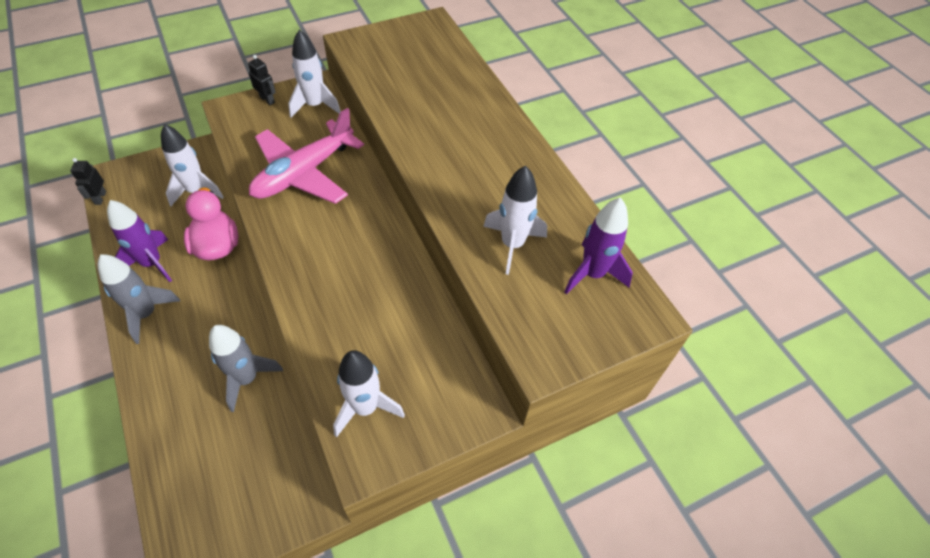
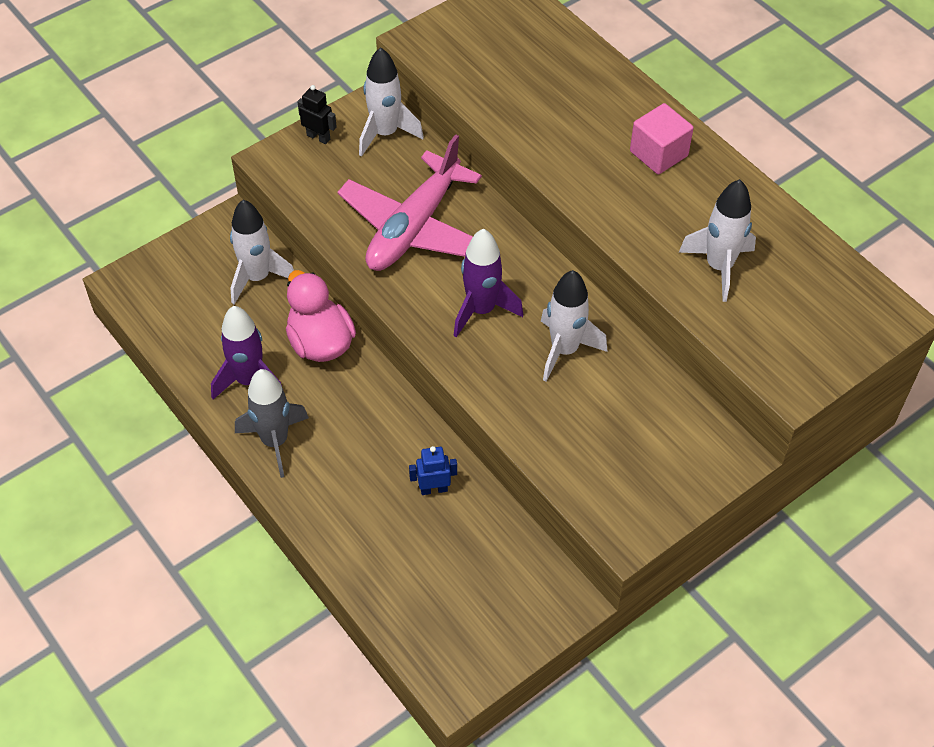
camera: 10 degrees left, 0 degrees up
(100, 198) = (135, 311): black robot -> none
(247, 379) = (434, 489): grey rocket -> blue robot
(365, 407) = (606, 480): white rocket -> white rocket (564, 350)
(496, 148) = (658, 153): none -> pink cube
(592, 274) = (818, 282): purple rocket -> purple rocket (481, 310)

